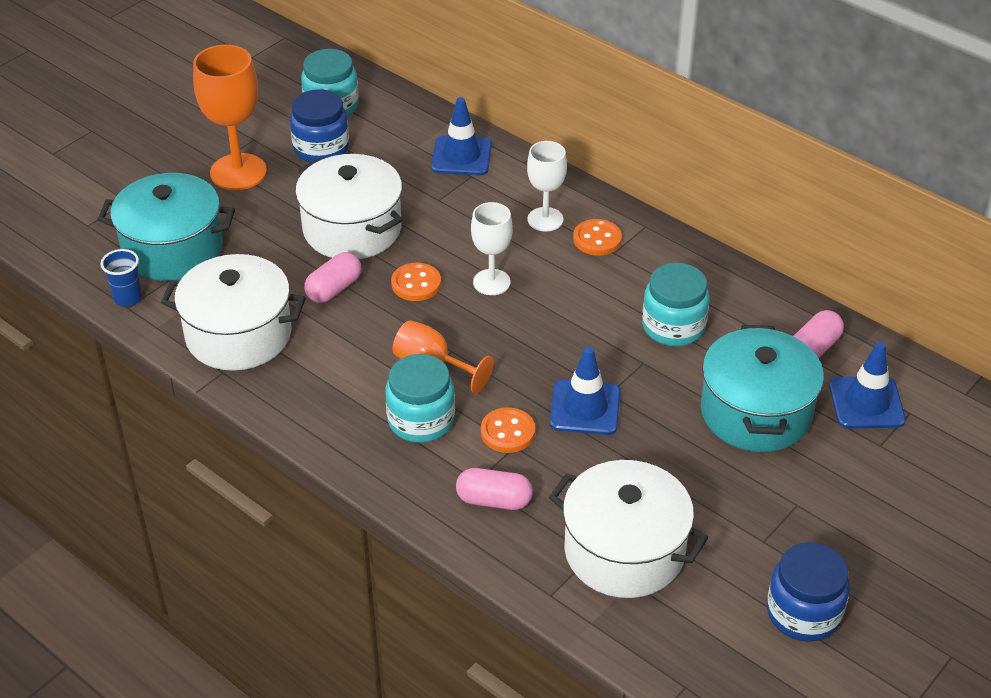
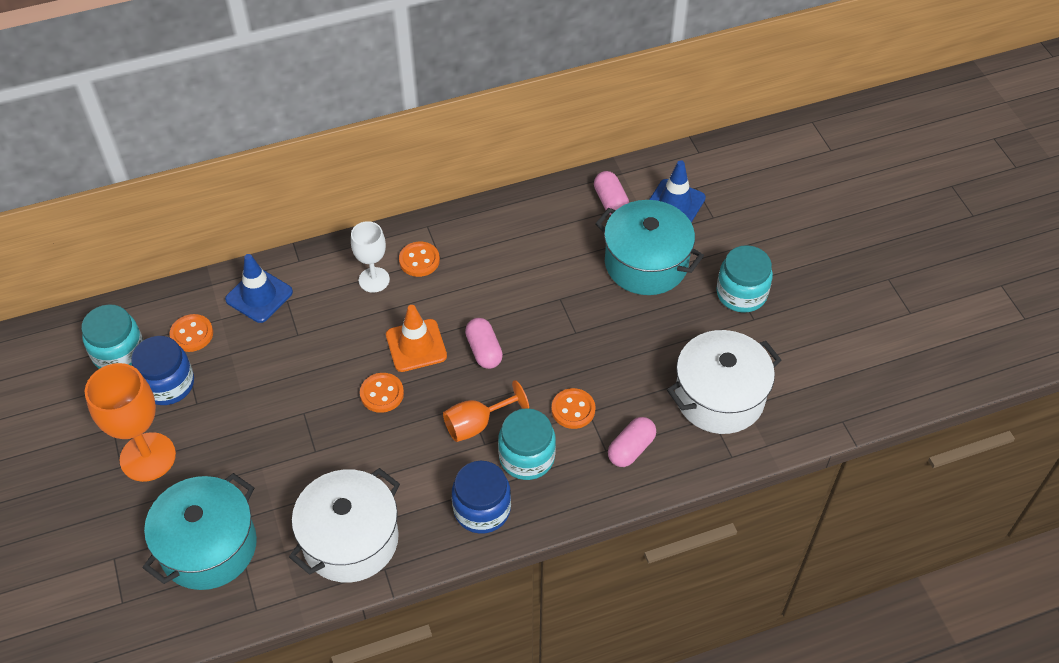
camera: 60 degrees left, 10 degrees up
(127, 298) = (245, 605): blue cup -> none
(334, 289) = (346, 450): pink capsule -> pink capsule (484, 350)
(352, 229) = (286, 407): white pot -> none
(385, 137) = (192, 334): none -> orange button
(491, 282) = (416, 345): white goblet -> orange traffic cone
(585, 408) = (580, 353): blue traffic cone -> none
(673, 326) = (538, 264): turquoise jar -> turquoise jar (741, 293)
(803, 613) = (820, 330): blue jar -> blue jar (482, 509)

